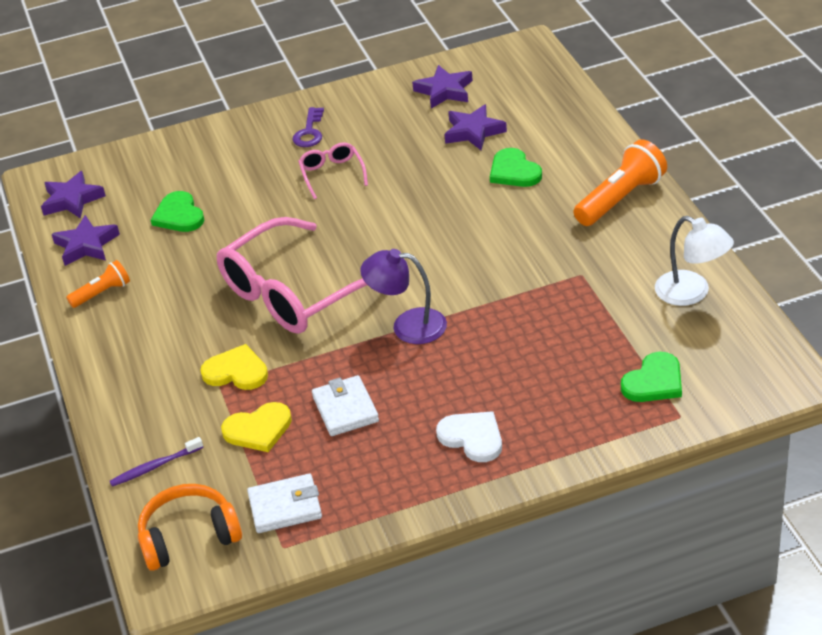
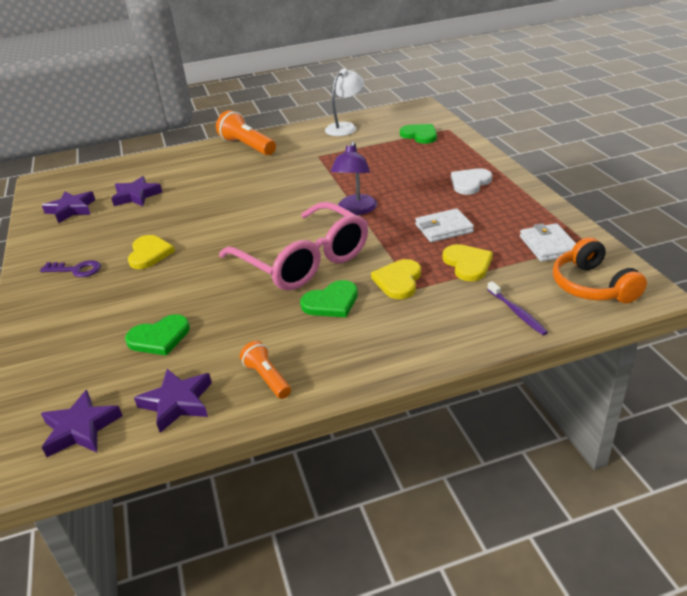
camera: 90 degrees left, 5 degrees down
(332, 174) = (149, 254): pink glasses -> yellow heart
(514, 171) = (196, 179): green heart -> green heart (331, 302)

